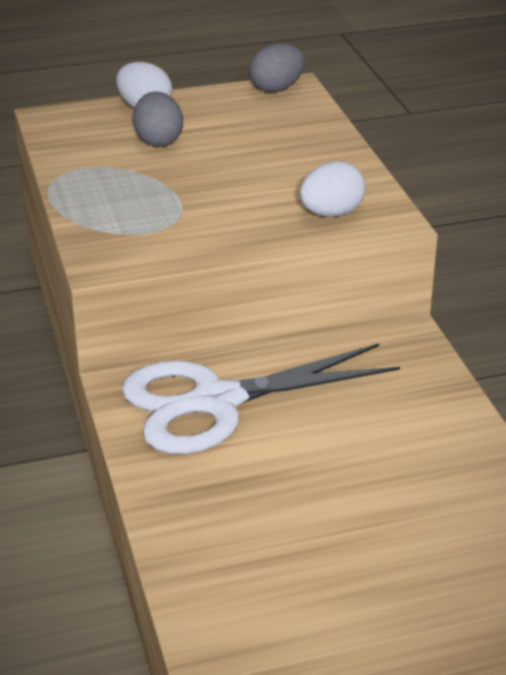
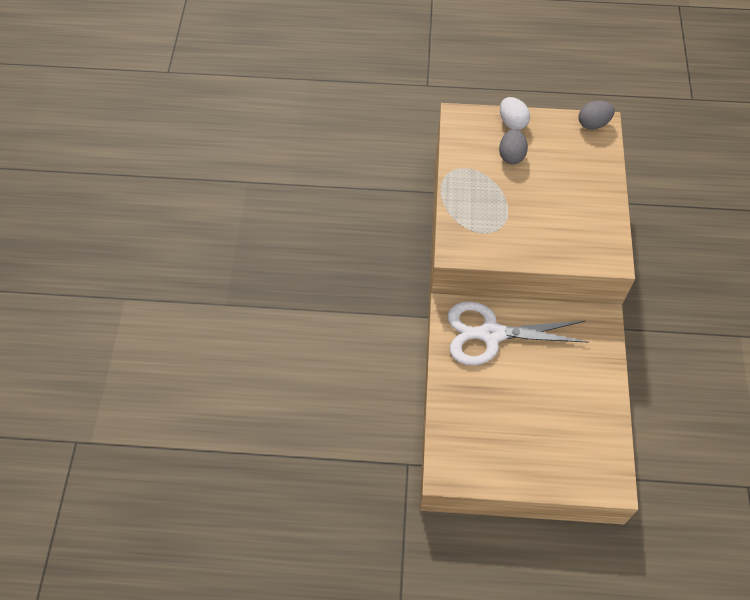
camera: 20 degrees right, 25 degrees up
(331, 214) = (584, 246): white egg -> none

